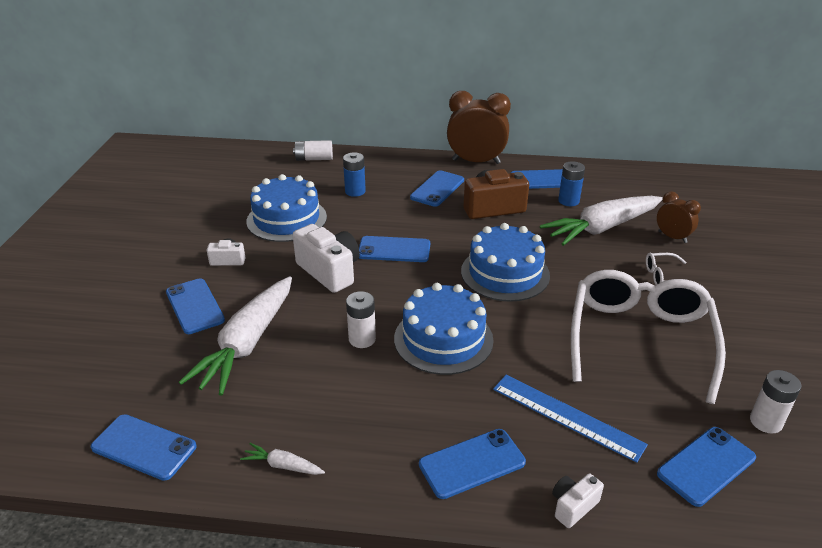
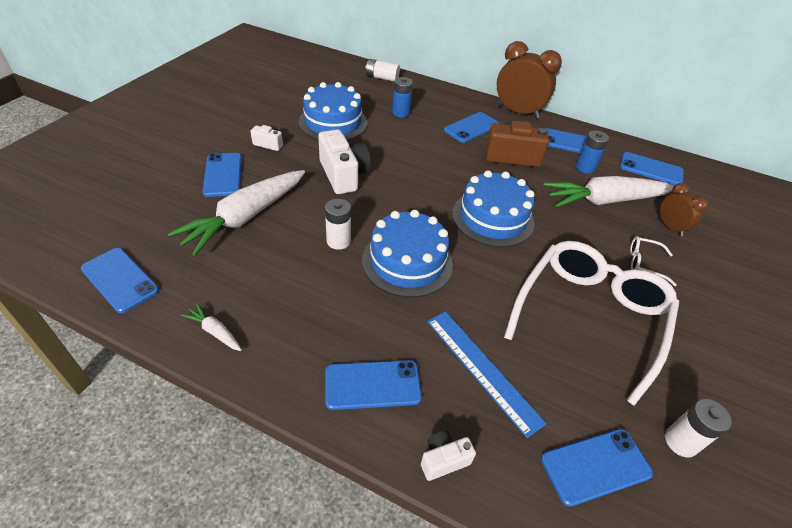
camera: 15 degrees right, 10 degrees up
(394, 250) = (407, 171): blue phone -> blue phone (651, 169)

